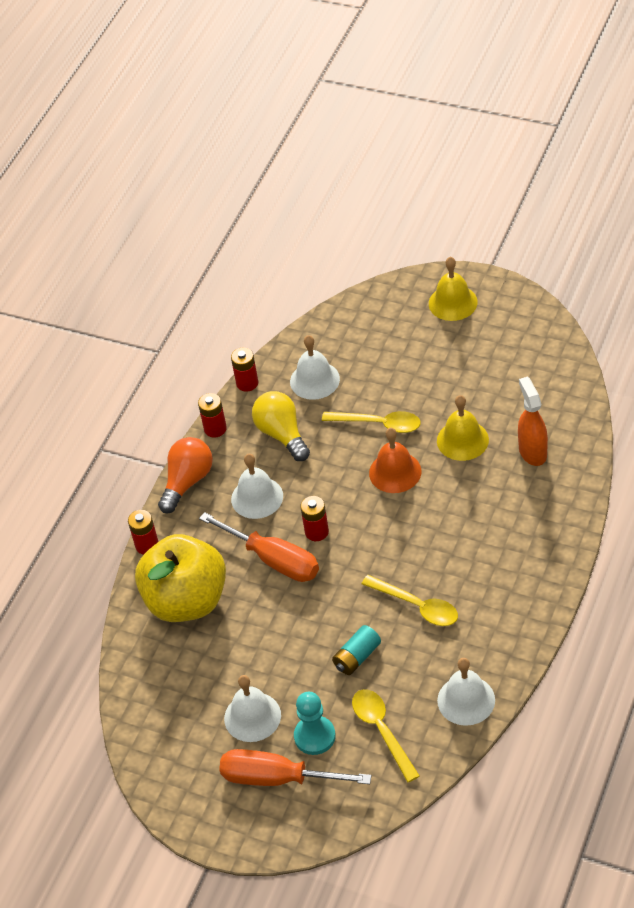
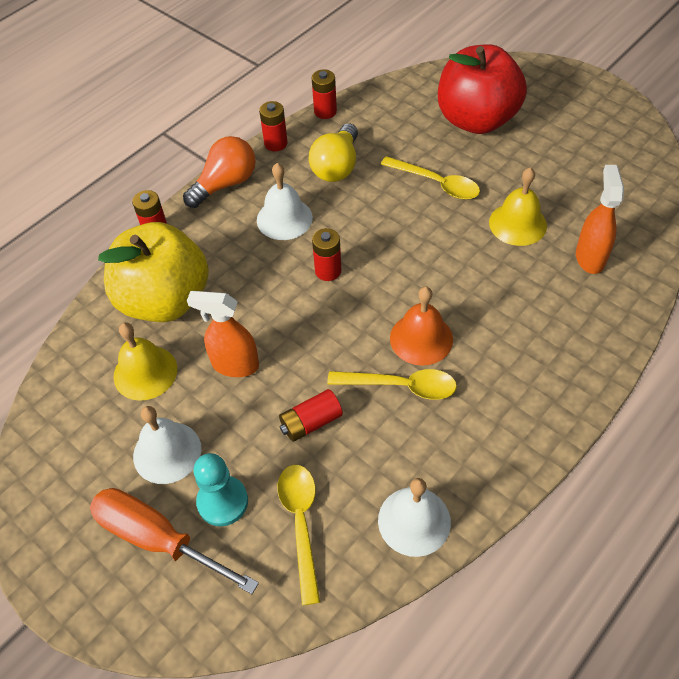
camera: 15 degrees right, 5 degrees up
(274, 560) = (271, 286): orange screwdriver -> none
(274, 633) = (235, 365): none -> orange spray bottle
(282, 434) = (337, 166): yellow light bulb -> yellow light bulb turned 150 degrees counterclockwise
(314, 380) = (390, 126): white bell -> none
(357, 657) = (311, 422): turquoise battery -> red battery
(391, 351) = (476, 120): none -> red apple
(395, 472) = (434, 235): orange bell -> orange bell (421, 338)
(417, 606) = (401, 386): yellow spoon -> yellow spoon turned 45 degrees counterclockwise
(453, 302) = (554, 93): yellow bell -> yellow bell (145, 372)

